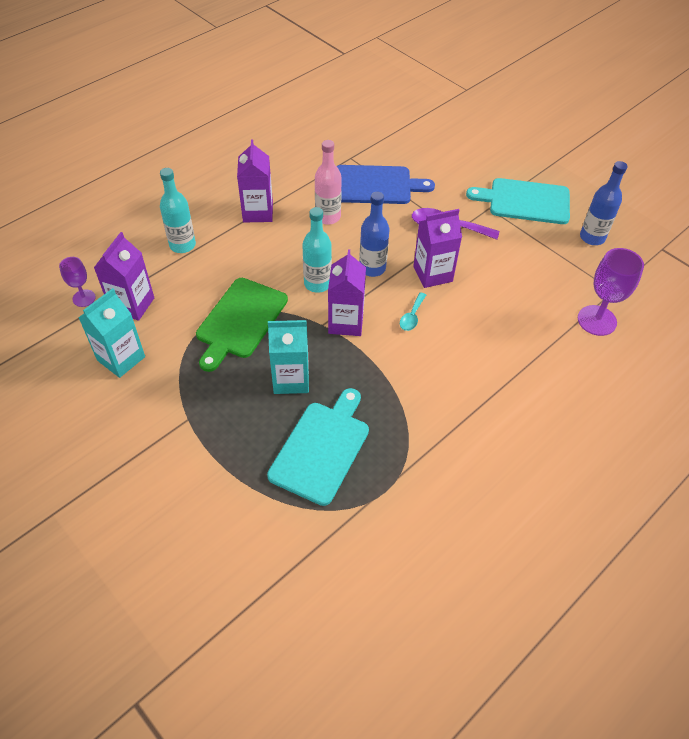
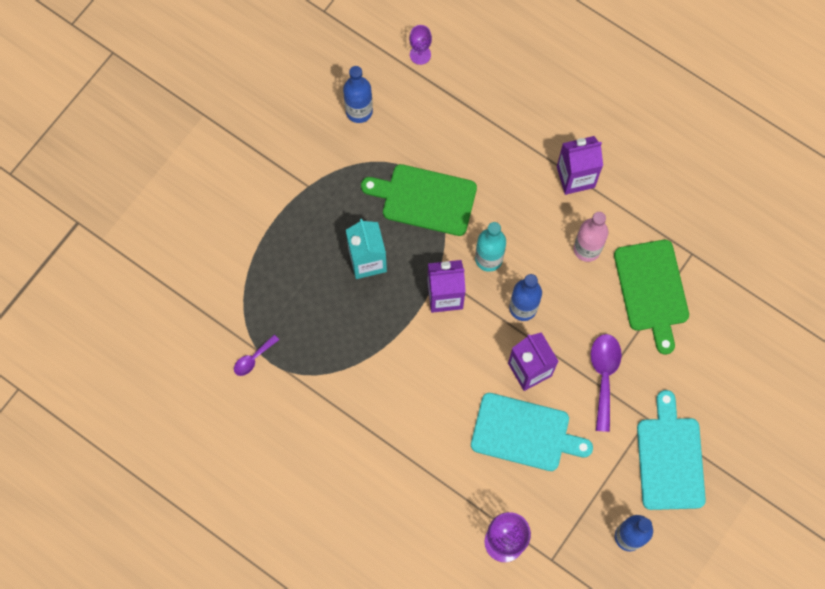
camera: 80 degrees right, 20 degrees up
(121, 358) = (359, 111): turquoise carton -> blue bottle
(132, 305) = (422, 99): purple carton -> none
(182, 245) = (509, 118): turquoise bottle -> none
(322, 448) = (301, 302): turquoise cutting board -> turquoise cutting board (524, 433)
(376, 185) = (651, 290): blue cutting board -> green cutting board
(378, 508) = (253, 359): none -> purple spoon
(412, 316) = (467, 356): turquoise spoon -> none

